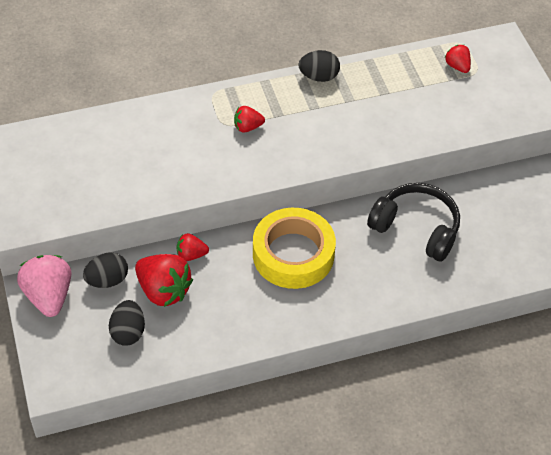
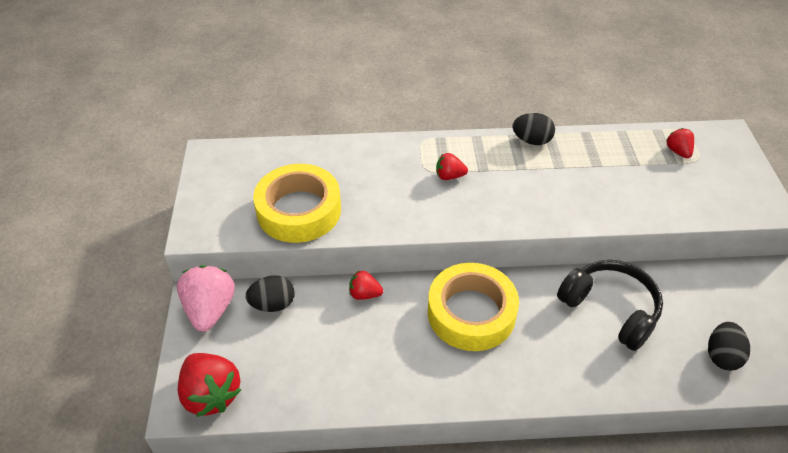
camera: 15 degrees right, 5 degrees down
(112, 186) = (299, 210): none -> yellow tape
(128, 332) = (276, 363): black egg -> black egg (722, 356)
(163, 290) = (326, 326): red strawberry -> red strawberry (211, 394)

